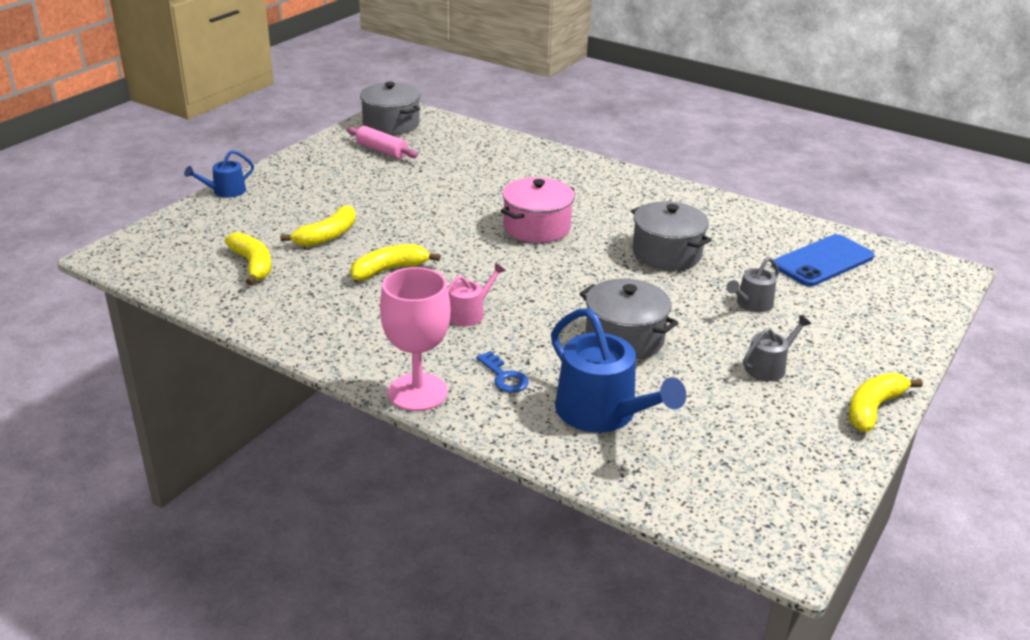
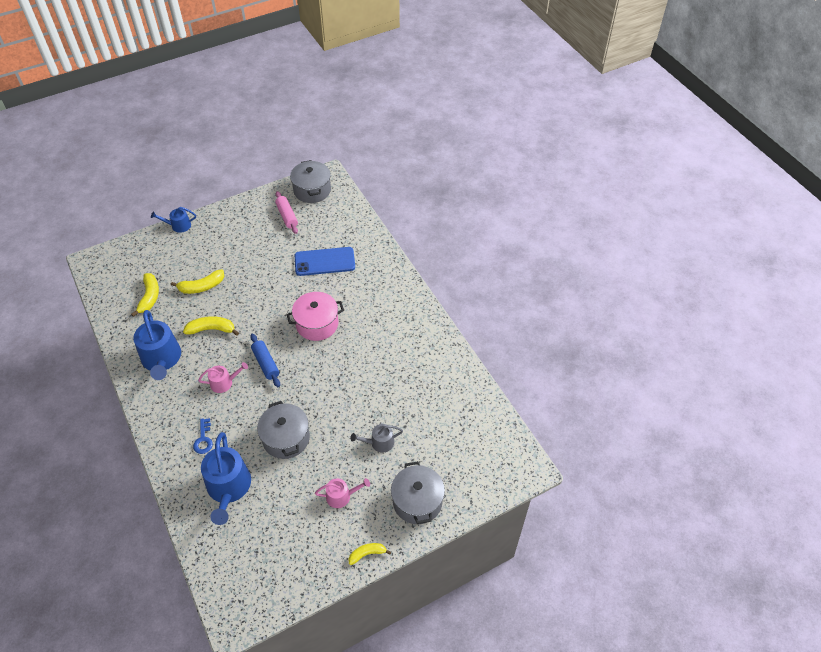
camera: 30 degrees right, 20 degrees up
(342, 318) = (161, 359): none -> blue watering can
(417, 392) = (156, 431): pink goblet -> none
(509, 279) = (266, 363): none -> blue rolling pin
(666, 253) = (370, 378): grey pot -> grey pot (417, 501)
(769, 367) = (341, 496): grey watering can -> pink watering can
(823, 261) = (457, 425): blue phone -> blue phone (324, 262)
(873, 408) = (367, 554): yellow banana -> yellow banana, size x0.65

